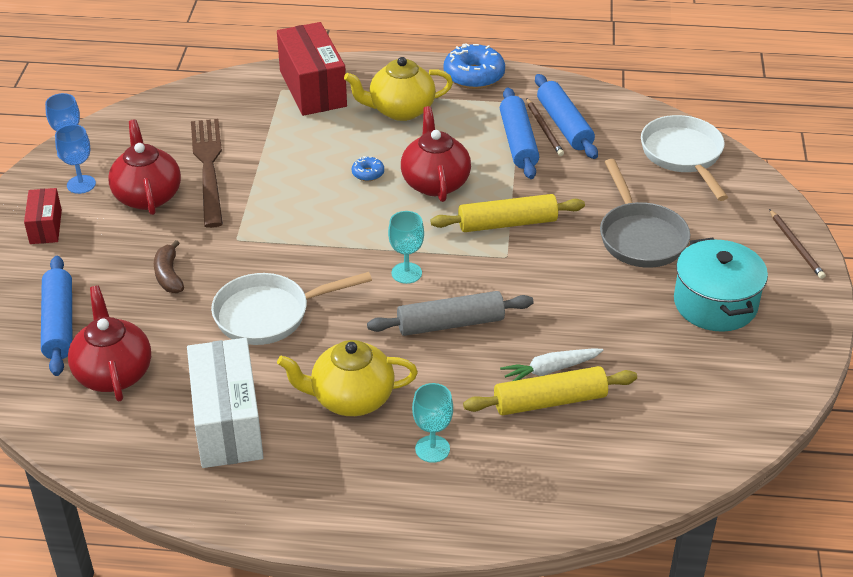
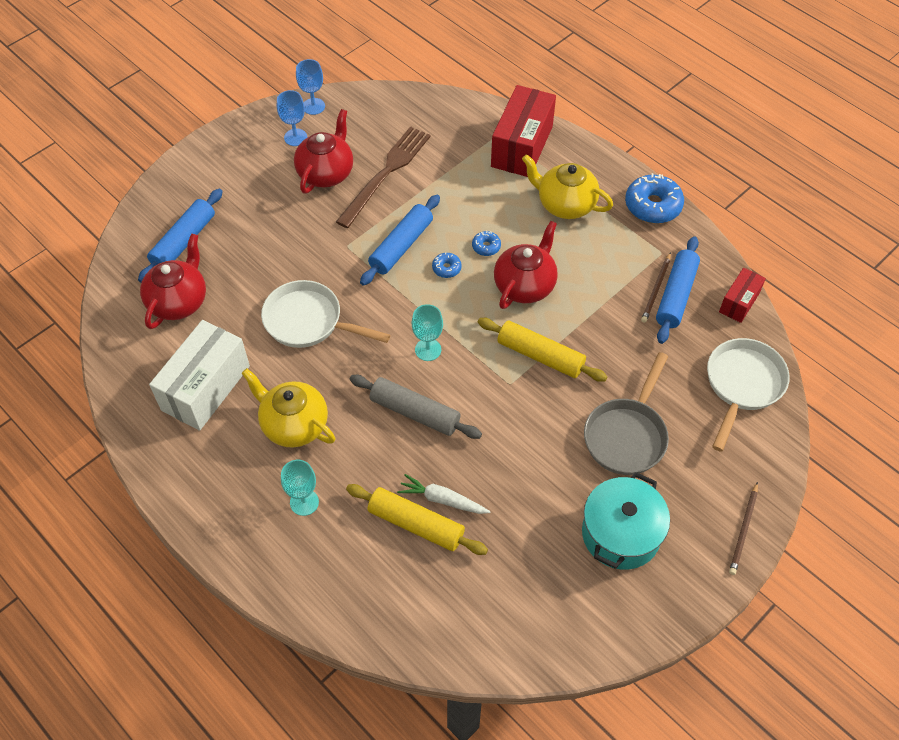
camera: 40 degrees right, 15 degrees up
(45, 227) = (244, 159): red box -> red box (739, 302)
(169, 275) = (279, 247): brown banana -> none
(351, 207) = (446, 268): none -> blue donut
(518, 142) = (624, 288): blue rolling pin -> blue rolling pin (401, 246)

